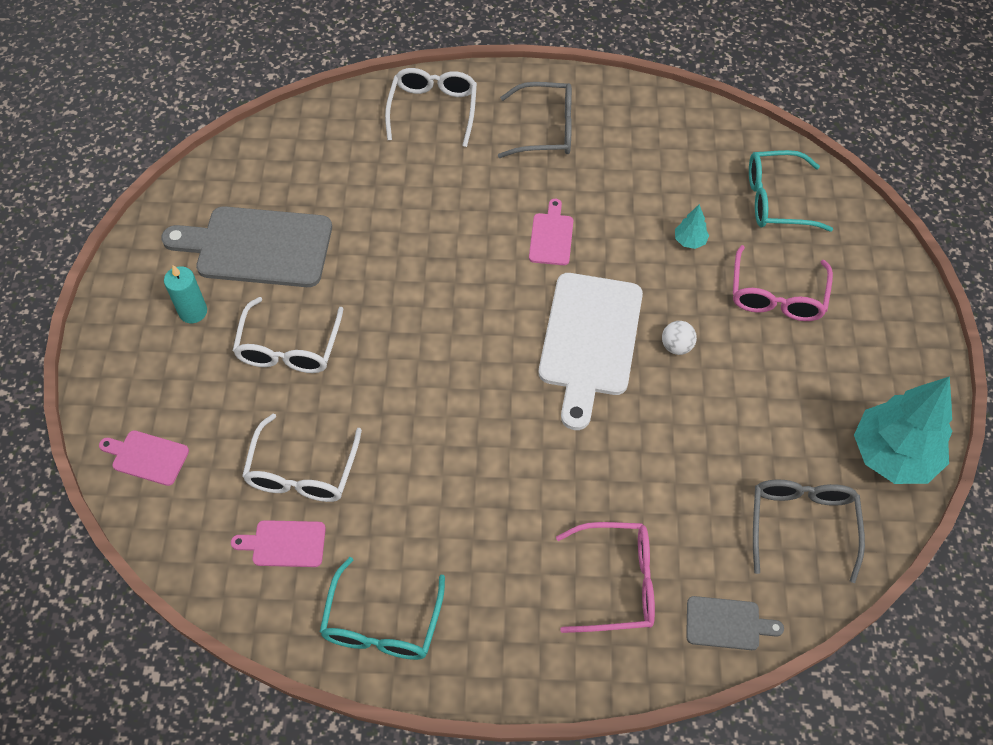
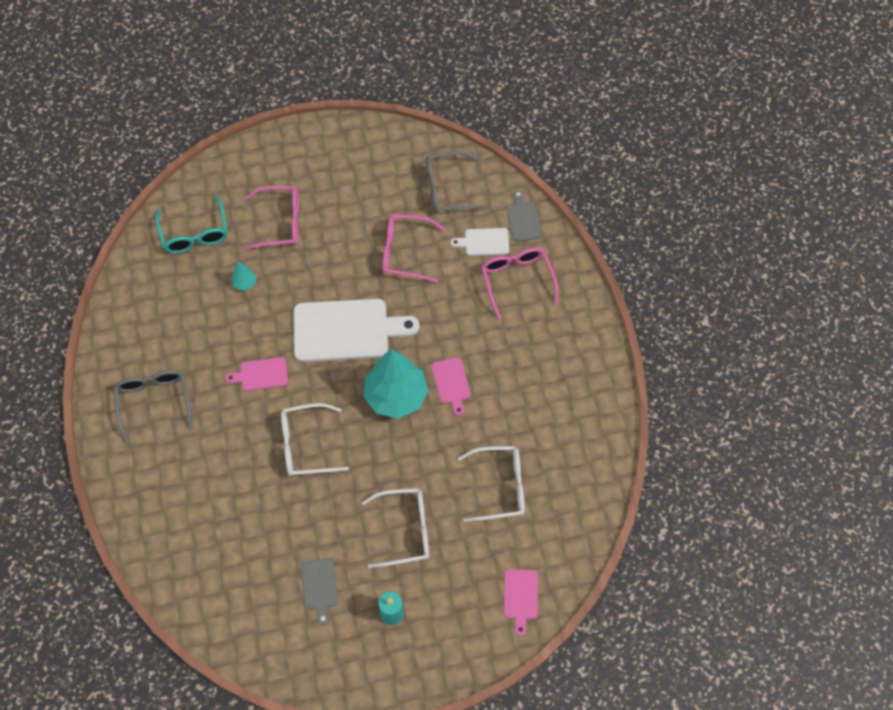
camera: 105 degrees left, 5 degrees up
(257, 247) = (319, 587): grey cutting board -> grey cutting board, size x0.48
(285, 544) = (554, 480): pink cutting board -> pink cutting board (451, 383)
(382, 623) = (585, 404): turquoise glasses -> none
(433, 110) = (149, 493): white glasses -> white glasses (306, 445)
(676, 346) = (337, 276): white ball -> none
(695, 553) = (484, 242): none -> white cutting board
(698, 440) = (405, 252): none -> pink glasses
(893, 454) = (386, 147): turquoise tree -> turquoise tree (396, 395)

